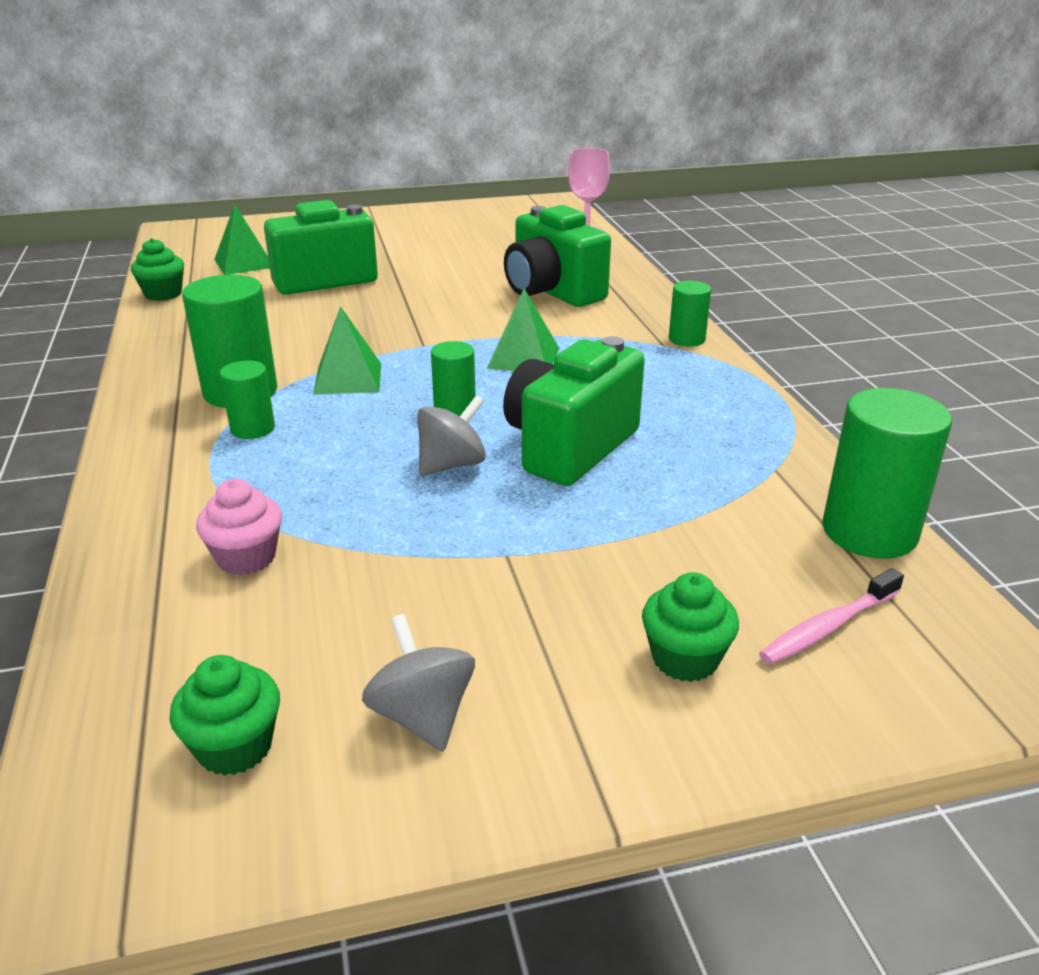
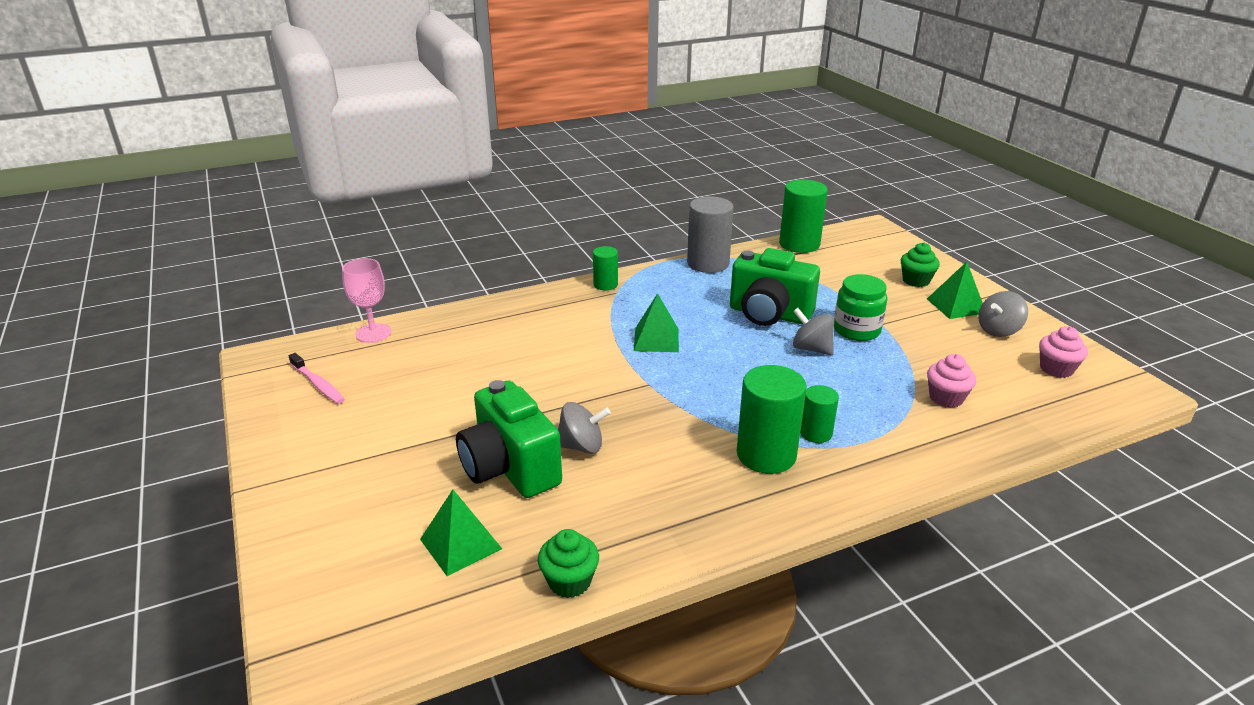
camera: 100 degrees left, 0 degrees up
(235, 747) = (1056, 369): green cupcake -> pink cupcake
(332, 306) = (581, 446): none -> grey spinning top
(348, 378) = (720, 408): green pyramid -> green pyramid (956, 306)
(454, 407) = (741, 357): green cylinder -> none
(492, 520) = (856, 330): none -> green jar
(552, 292) = (527, 338): green camera -> none
(763, 420) = (708, 263): none -> grey cylinder
(828, 627) = (872, 255): pink toothbrush -> pink toothbrush (318, 384)

